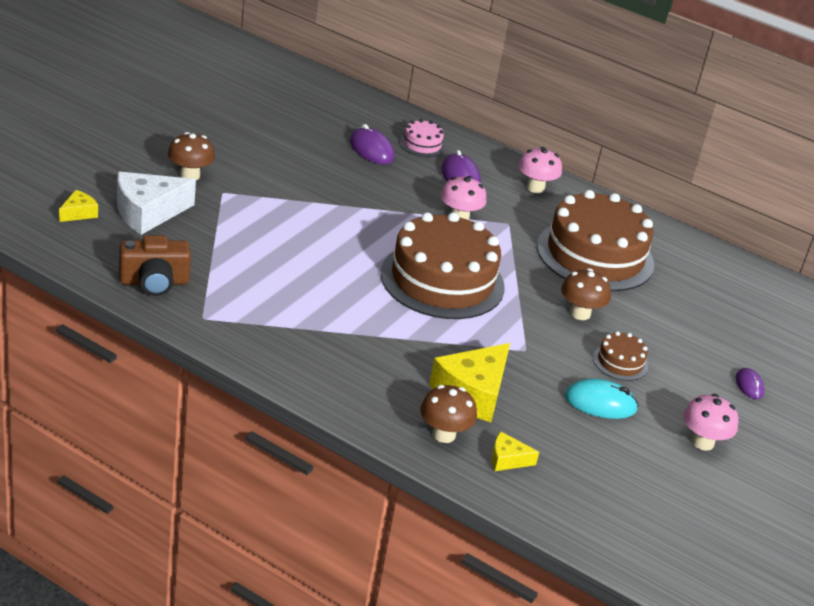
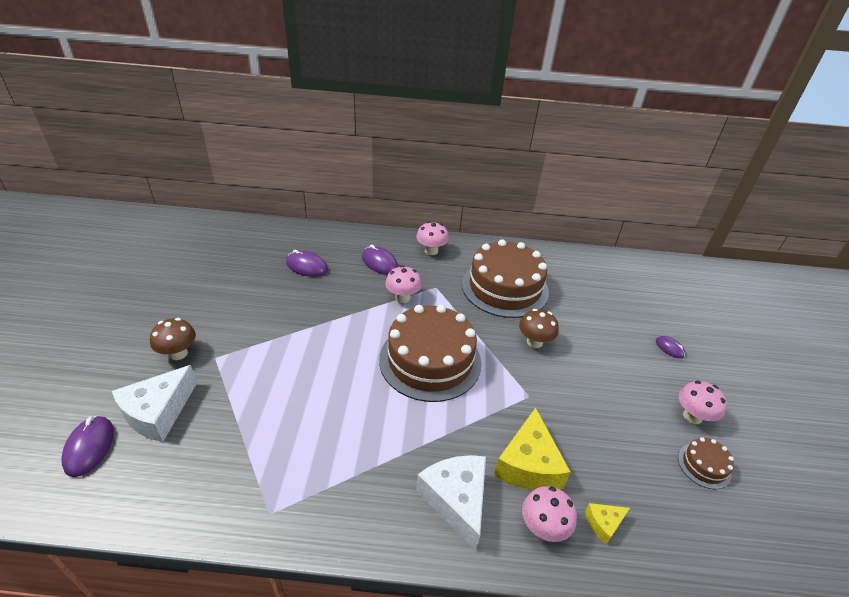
camera: 25 degrees left, 5 degrees up
(79, 213) = (89, 447): yellow cheese -> purple mouse
(154, 282) = (202, 494): brown camera -> none
(376, 383) = (456, 500): none -> white cheese
(422, 144) = (338, 247): pink cake -> none
(443, 434) = (543, 527): brown mushroom -> pink mushroom
(600, 403) = (610, 419): turquoise mouse -> none
(620, 362) = (590, 372): brown cake -> brown cake (704, 465)

